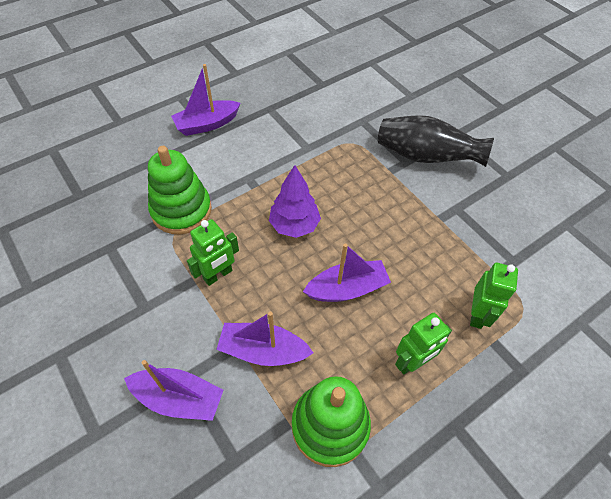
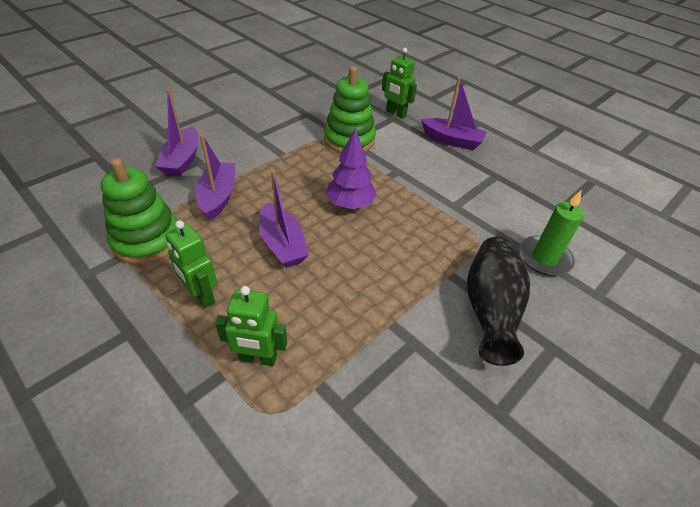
camera: 80 degrees right, 10 degrees down
(207, 124) = (452, 140): purple boat -> purple boat turned 150 degrees clockwise
(218, 275) = (288, 165): green robot -> green robot (396, 113)
(375, 110) = (544, 258): none -> green candle

